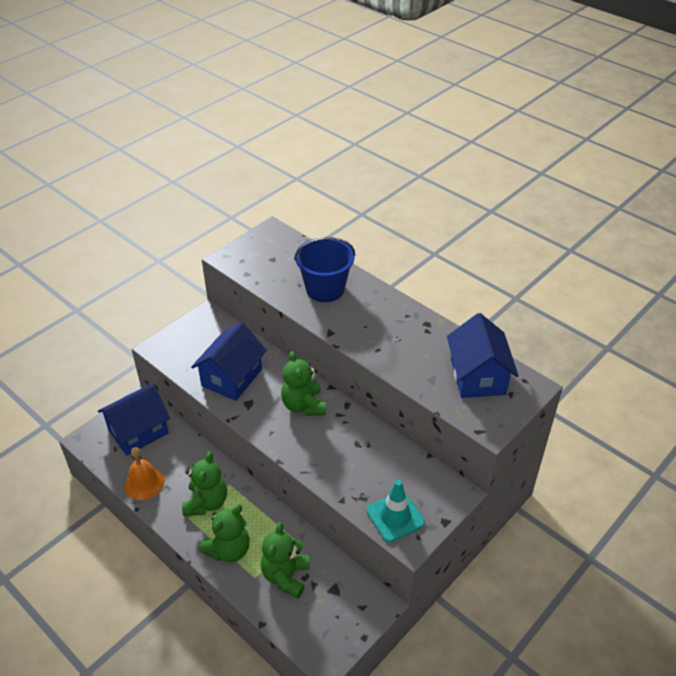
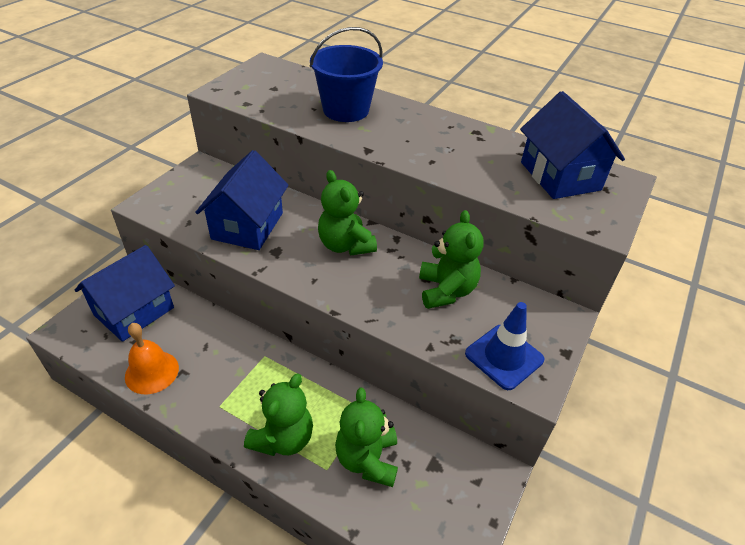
camera: 15 degrees left, 0 degrees up
(206, 502) = (240, 383): green teddy bear -> green teddy bear (446, 290)
(395, 517) = (504, 357): turquoise traffic cone -> blue traffic cone

